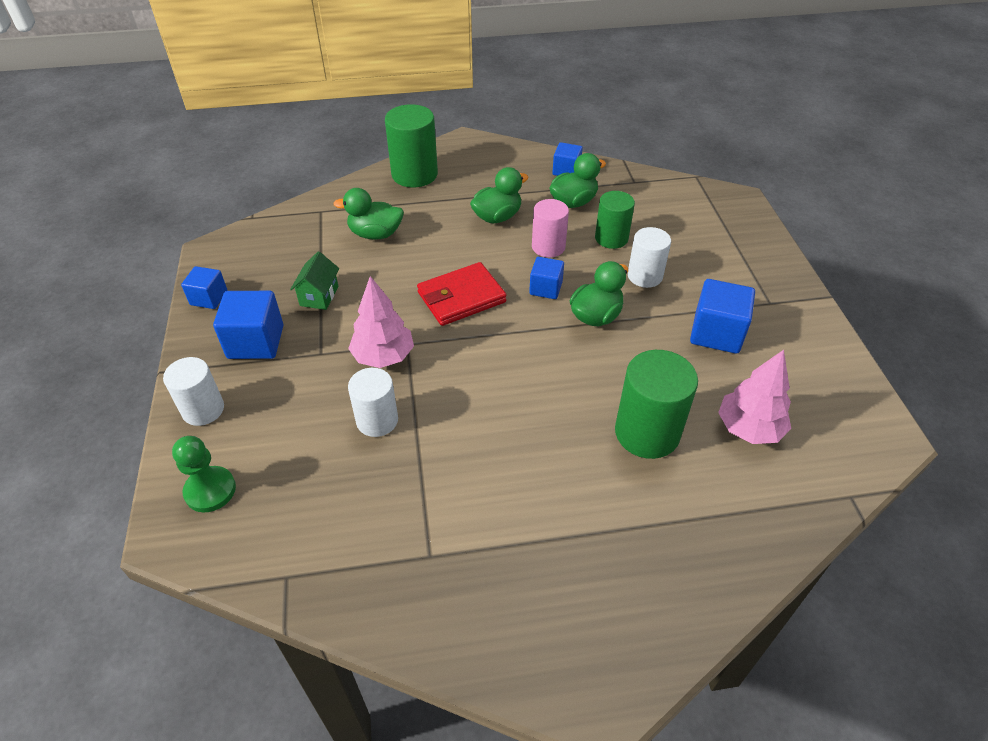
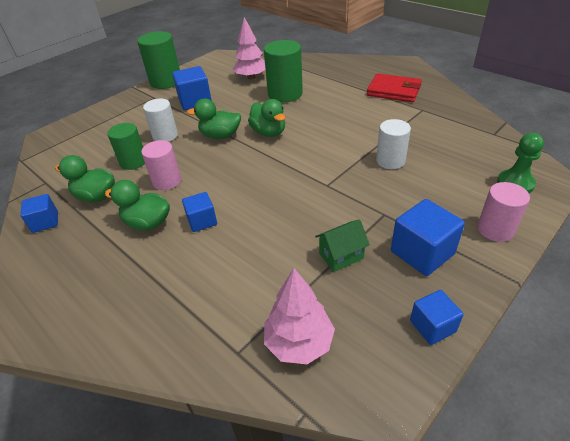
camera: 125 degrees left, 5 degrees down
(203, 409) = (495, 229): white cylinder -> pink cylinder
(375, 234) = (235, 279): green duck -> green duck (269, 132)
(383, 356) = (349, 187): pink tree -> pink tree (299, 342)
(414, 174) = (111, 321): green cylinder -> green cylinder (166, 81)
(461, 297) = (260, 188): red wallet -> red wallet (394, 91)
(545, 288) = (214, 162): blue cube -> blue cube (202, 221)

